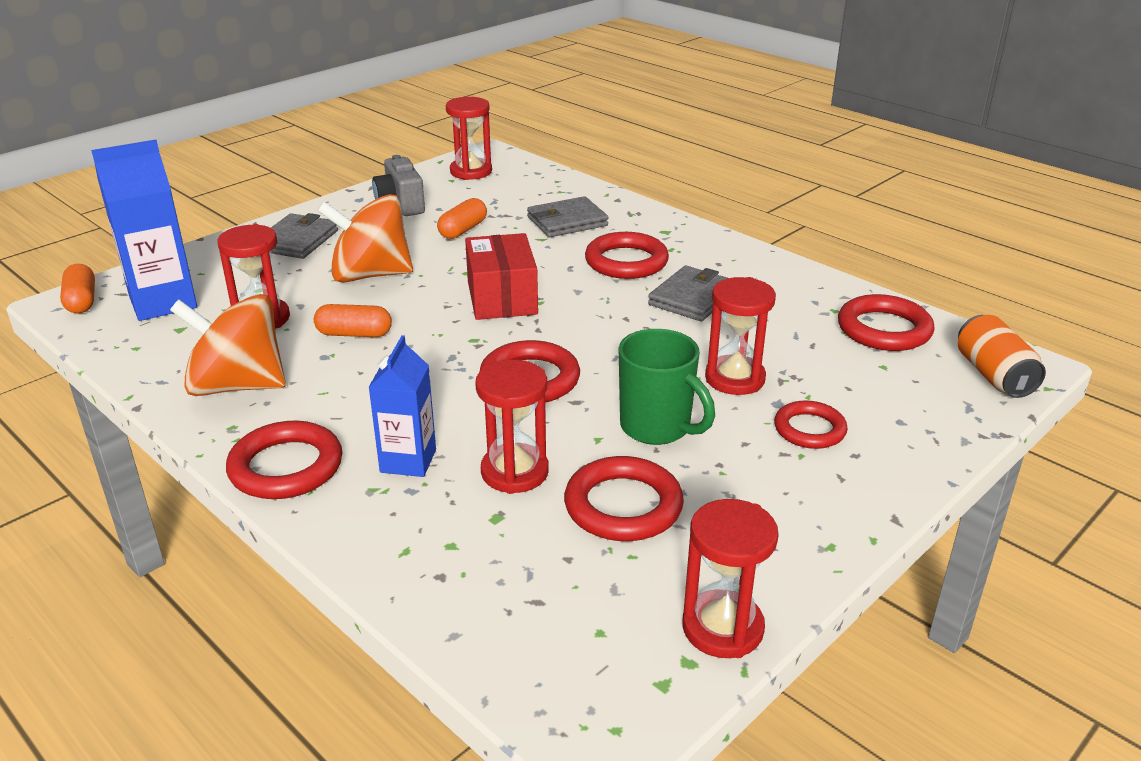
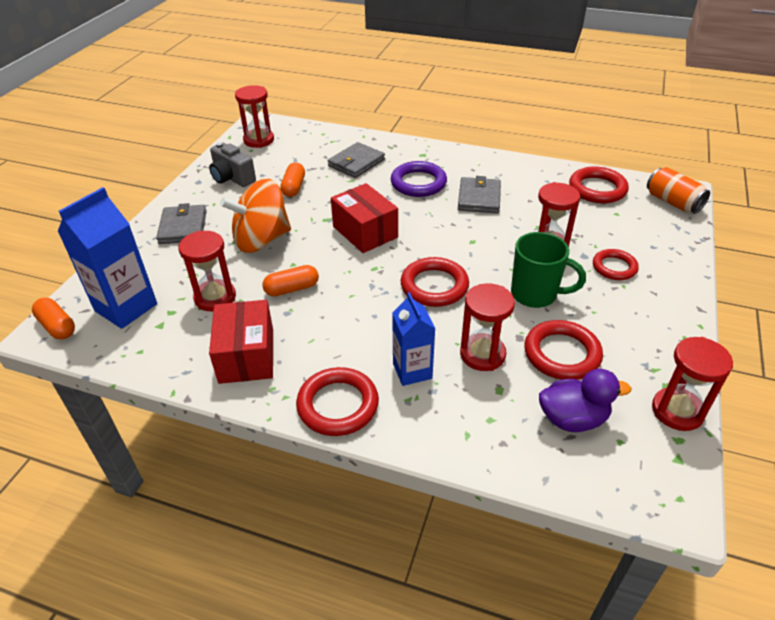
camera: 25 degrees left, 10 degrees up
(237, 386) = (246, 356): orange spinning top -> red box
(560, 583) = (572, 418): none -> purple duck
(626, 262) = (418, 183): red ring -> purple ring

